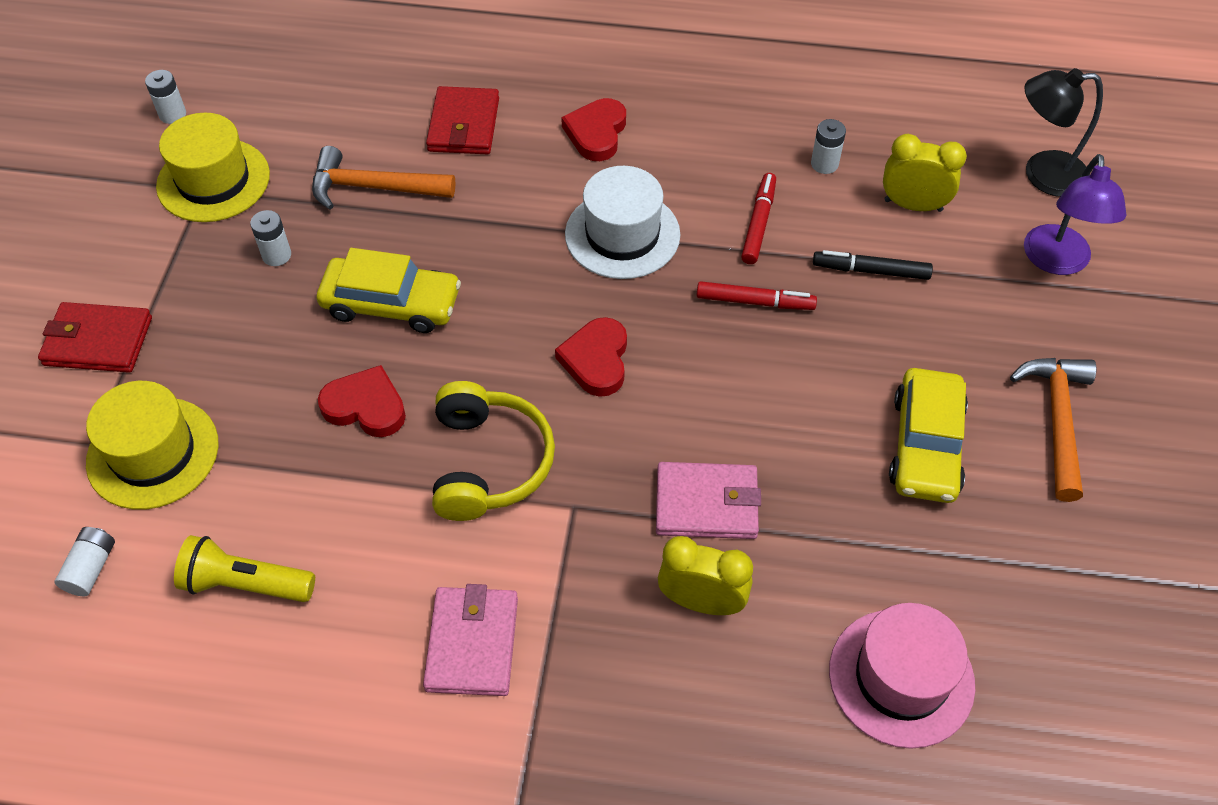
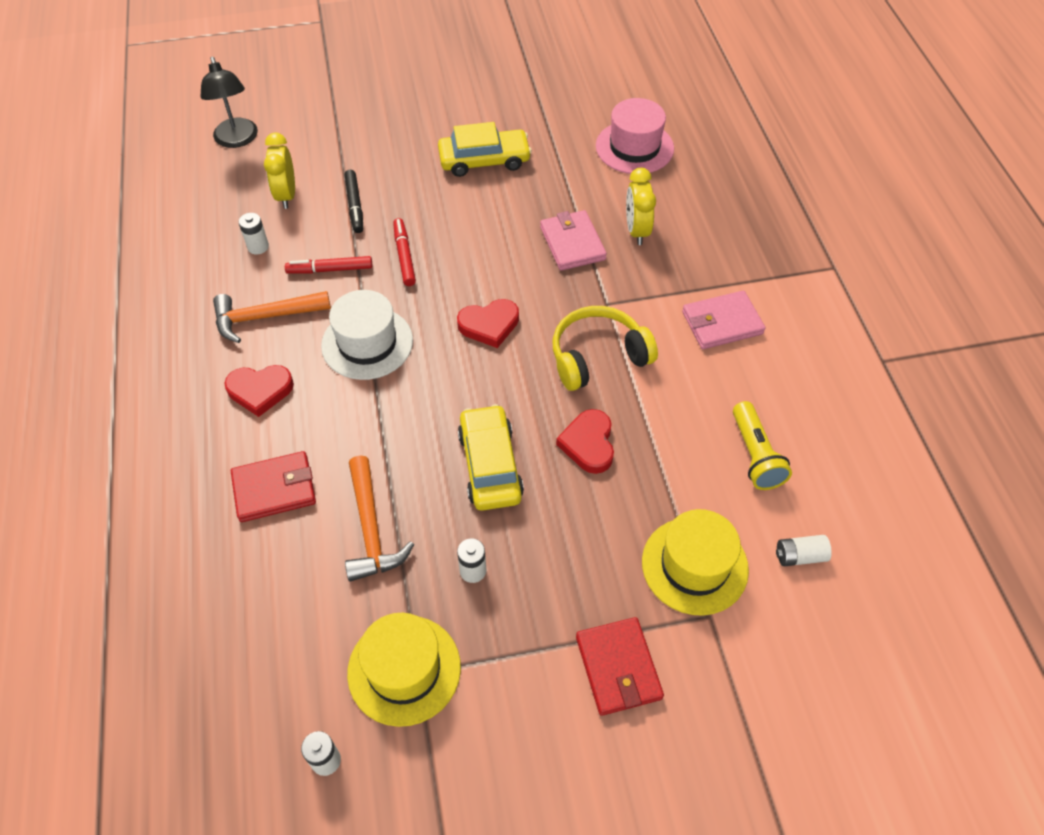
camera: 110 degrees left, 0 degrees up
(1057, 262) = (316, 125): purple lamp -> none
(1057, 420) = (442, 112): orange hammer -> orange hammer (265, 317)

